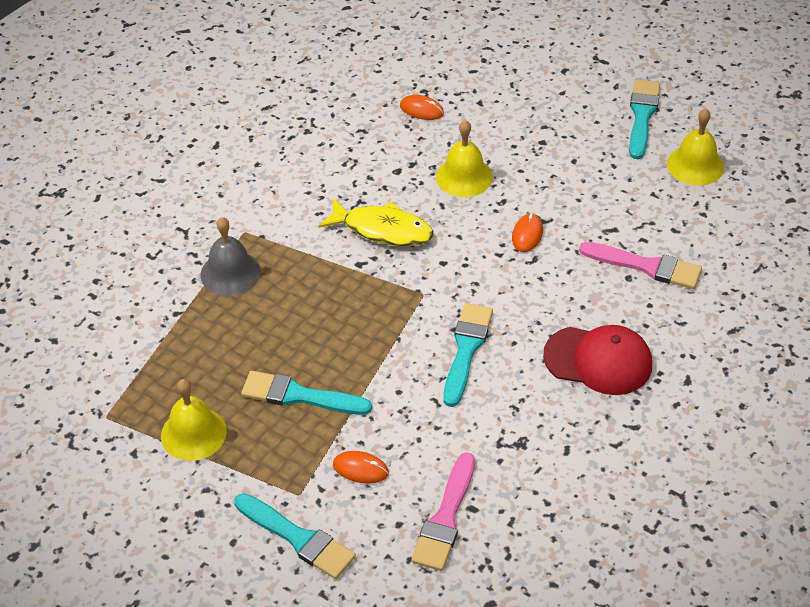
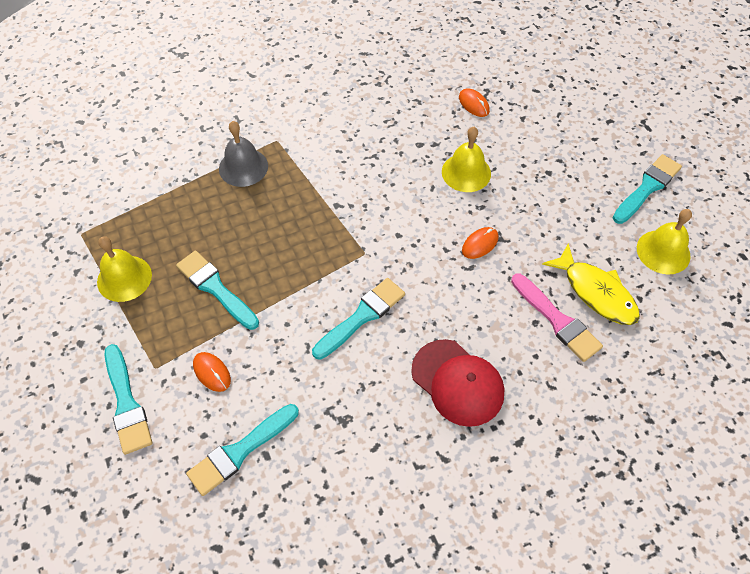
camera: 30 degrees right, 10 degrees up
(382, 230) = (374, 186): yellow fish -> yellow fish (596, 292)
(445, 518) = (240, 451): pink brush -> turquoise brush

